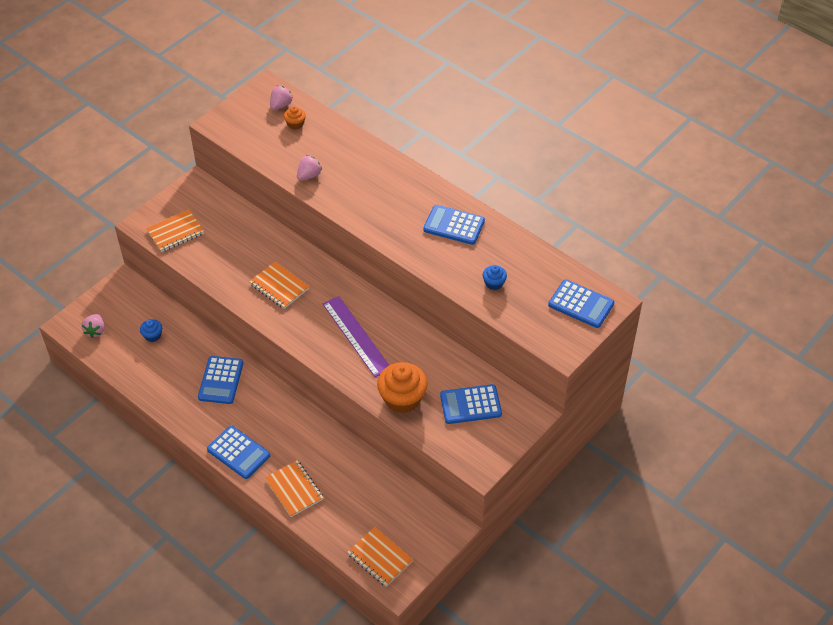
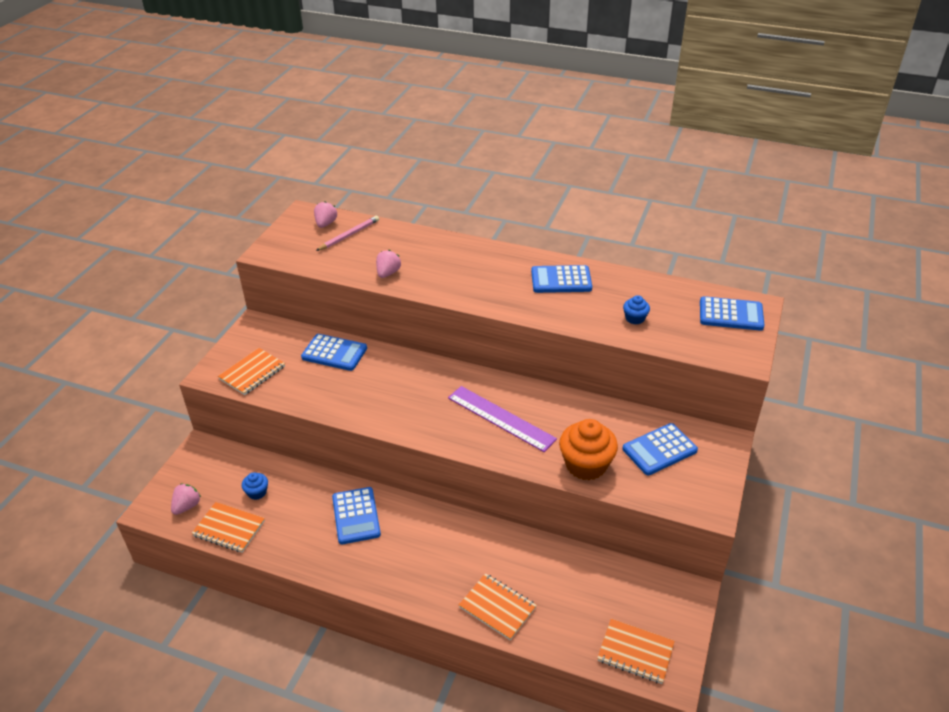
camera: 20 degrees left, 10 degrees down
(95, 331) = (187, 506): pink strawberry -> pink strawberry turned 135 degrees counterclockwise
(238, 452) = (413, 587): blue calculator -> blue calculator (334, 353)
(279, 286) = (392, 394): orange notebook -> orange notebook (229, 528)
(295, 124) = (349, 235): orange cupcake -> pink pencil

